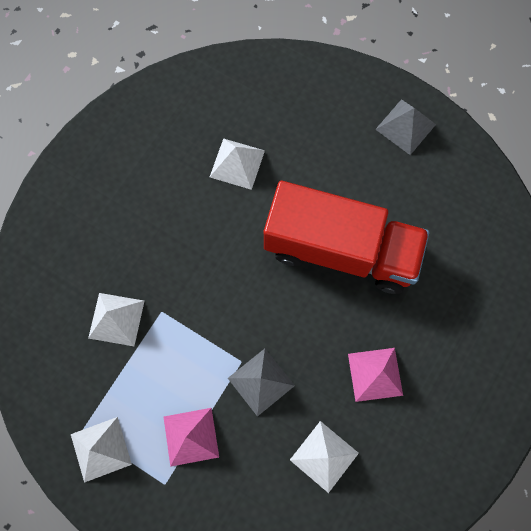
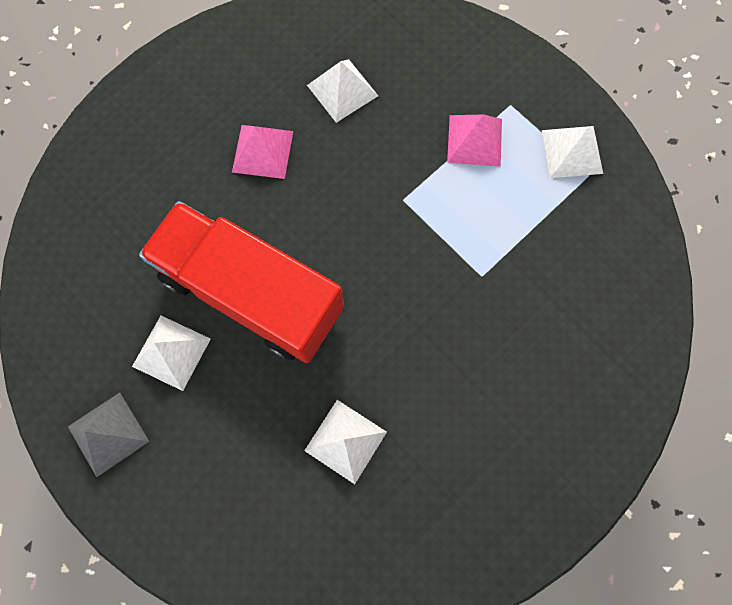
camera: 165 degrees left, 0 degrees up
(116, 319) = (536, 280): white pyramid -> white pyramid (171, 352)
(261, 381) = (387, 174): grey pyramid -> none

